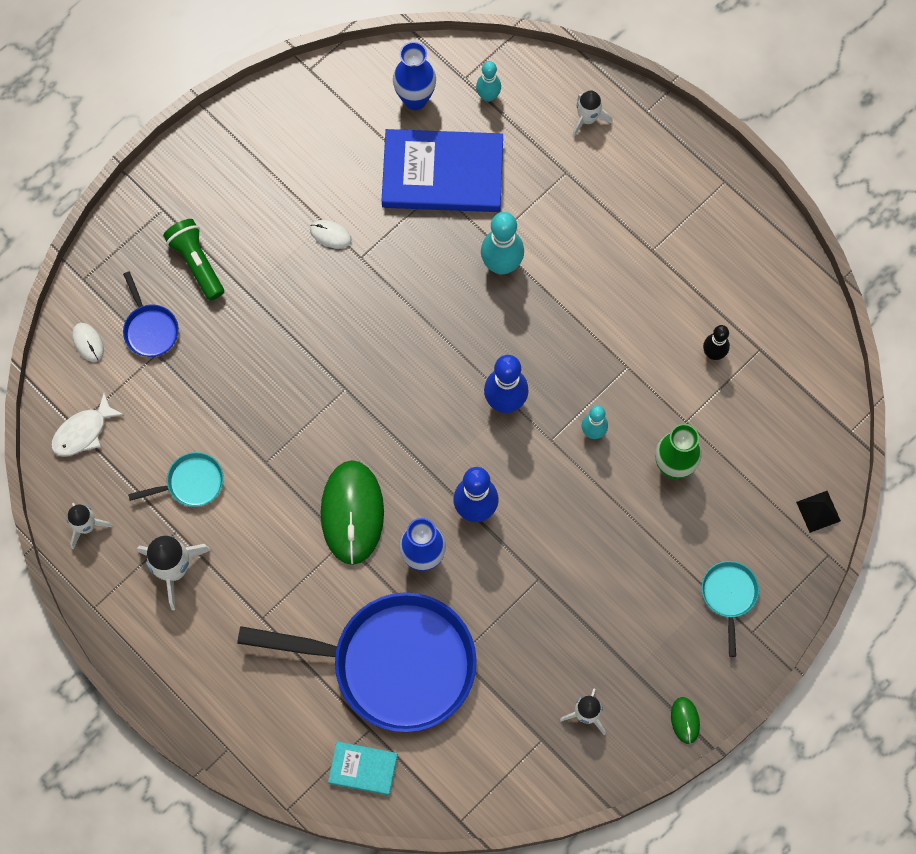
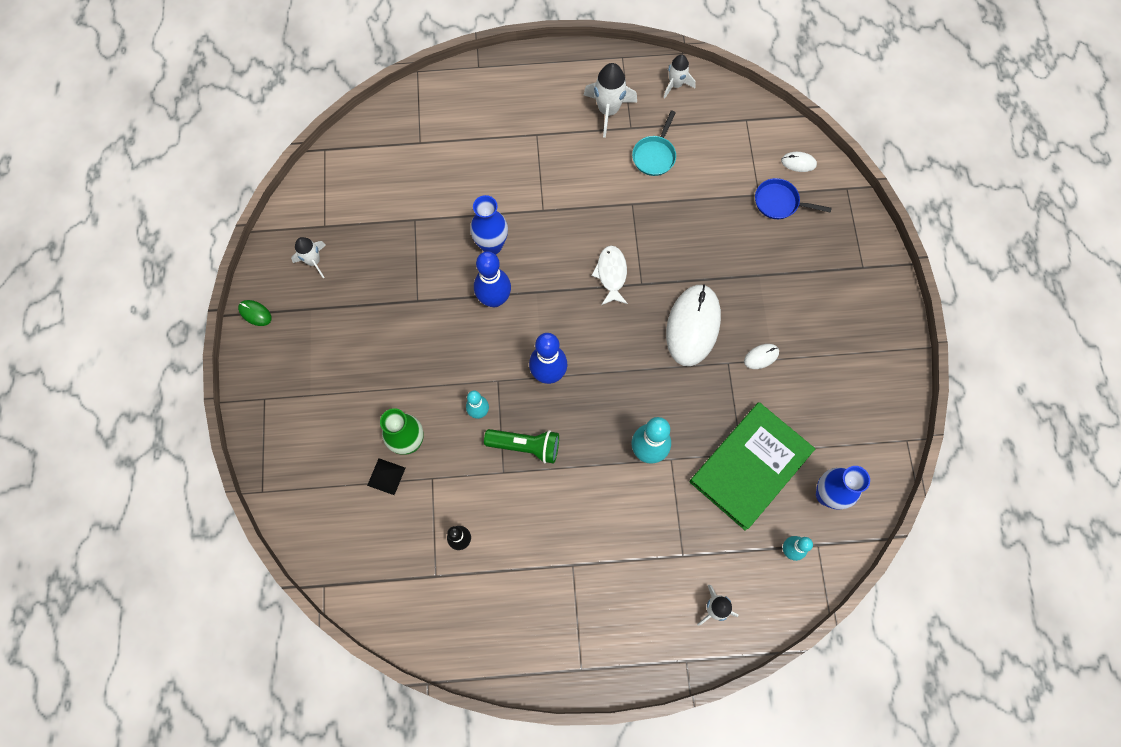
camera: 130 degrees right, 0 degrees up
(83, 432) = (739, 122): white fish -> white fish (611, 274)
(196, 263) = (805, 261): green flashlight -> green flashlight (525, 446)
(349, 313) = (693, 326): none -> white mouse
(352, 513) = (556, 228): green mouse -> none
(363, 768) = (401, 123): turquoise book -> none
(394, 664) = (444, 182): blue pan -> none
(442, 174) = (750, 466): blue book -> green book
(729, 596) = (299, 404): turquoise pan -> none
(818, 511) = (294, 511): black pyramid -> black pyramid (386, 476)

